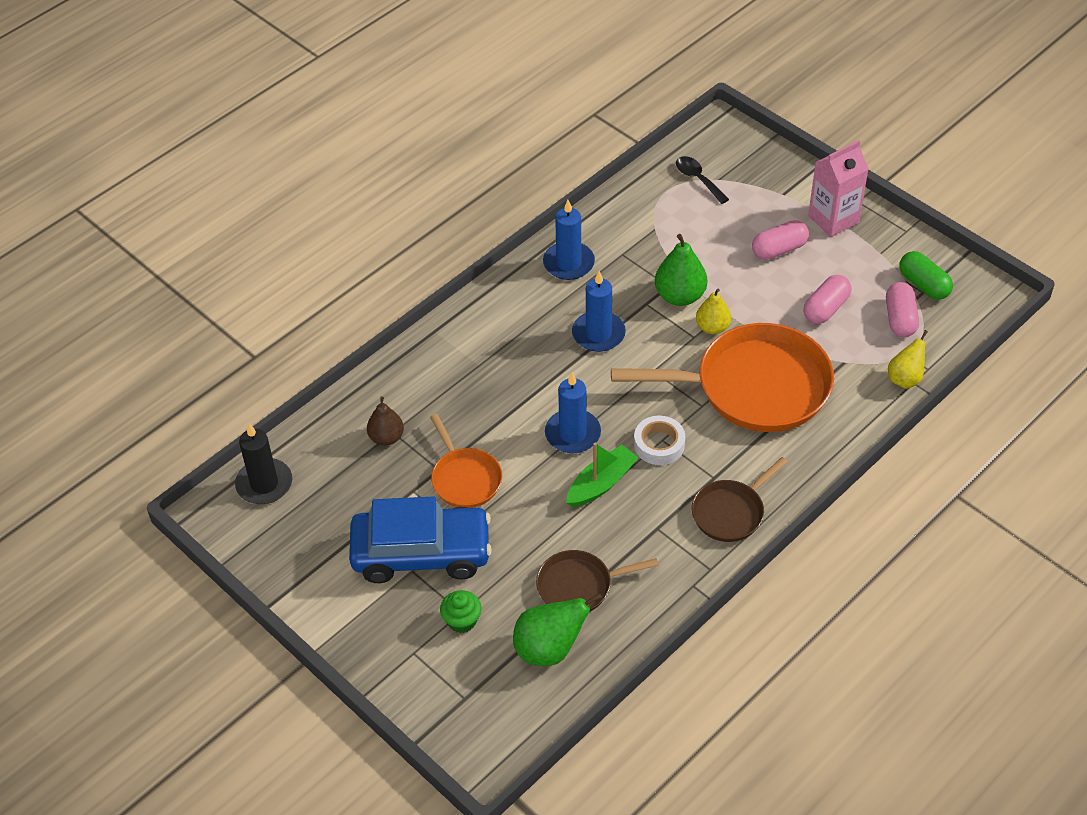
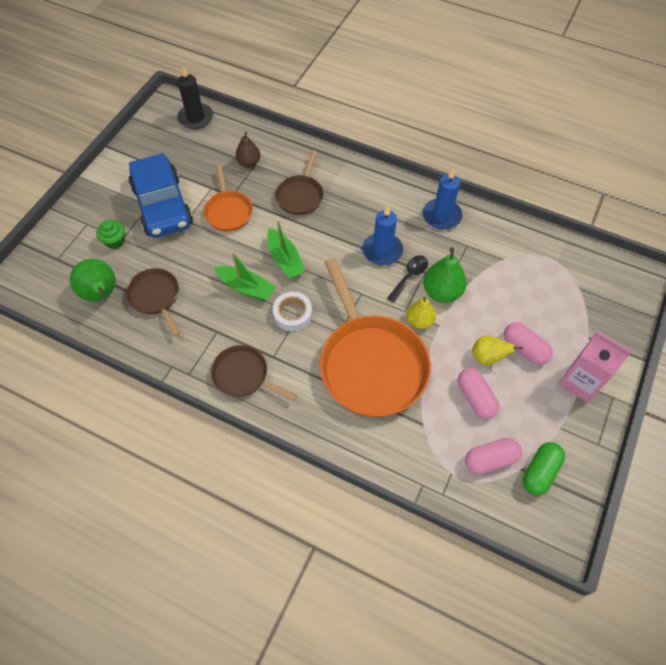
camera: 70 degrees right, 10 degrees up
(465, 478) = (228, 211): orange pan -> orange pan turned 60 degrees counterclockwise
(473, 393) = (300, 195): none -> brown pan
(572, 434) = (285, 259): blue candle -> green boat
(698, 179) = (571, 274): black spoon -> black spoon (410, 276)
(825, 308) = (475, 397): pink capsule -> pink capsule turned 45 degrees clockwise
(905, 379) = (423, 477): yellow pear -> yellow pear (487, 357)

